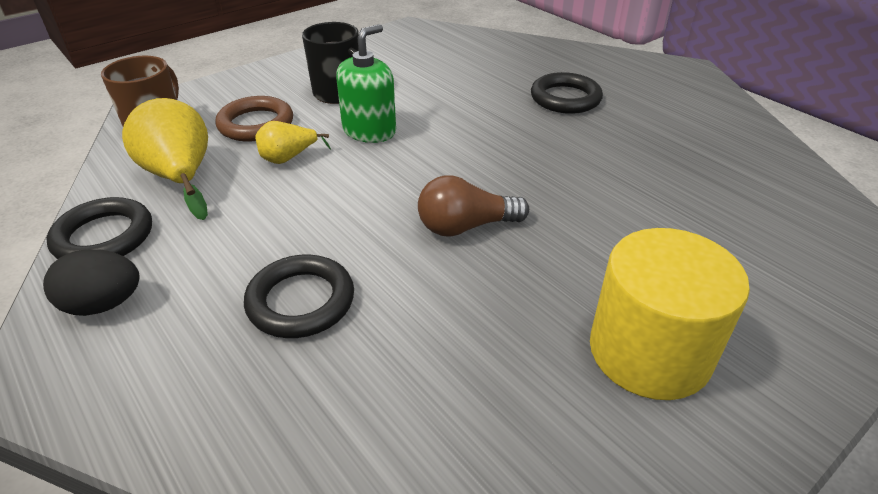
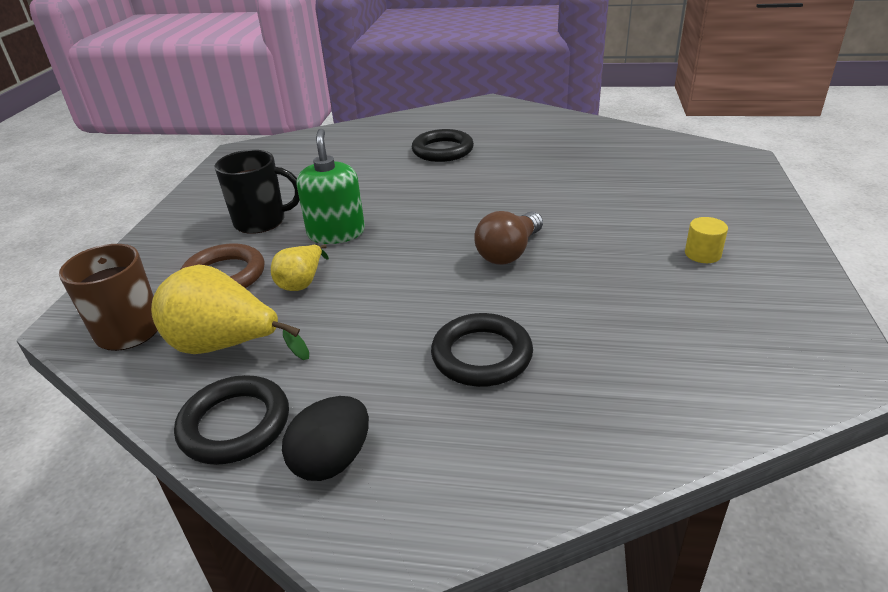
camera: 40 degrees left, 5 degrees down
(649, 351) = (702, 254): yellow cylinder -> yellow cylinder, size x0.40

